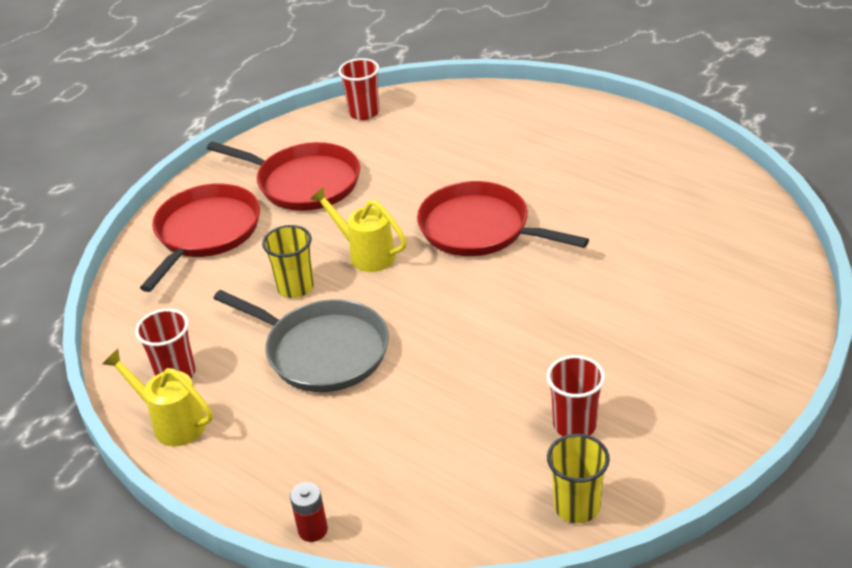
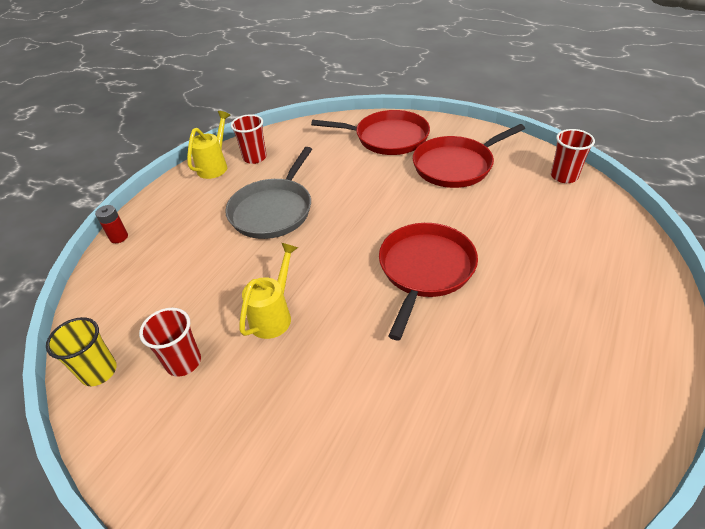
camera: 80 degrees right, 5 degrees up
(295, 287) = (337, 186): yellow cup -> none
(304, 183) = (456, 165): red pan -> red pan turned 45 degrees clockwise
(366, 254) = (378, 211): yellow watering can -> yellow watering can (274, 315)

